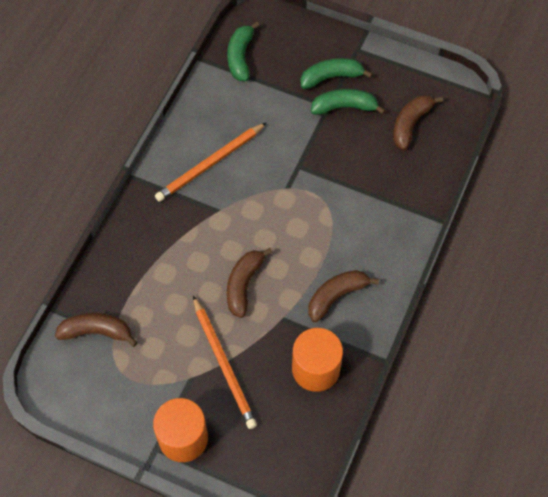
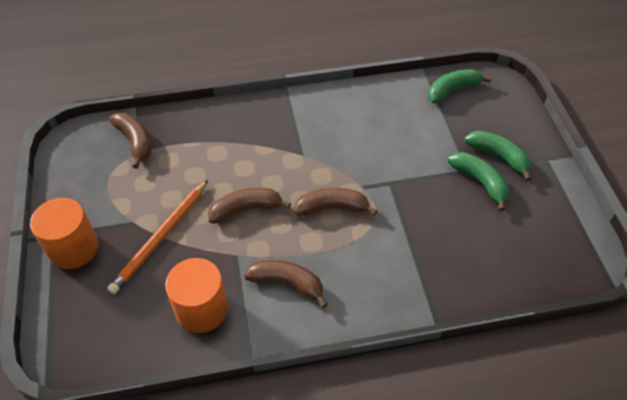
camera: 55 degrees right, 10 degrees down
(210, 164) = (338, 126): orange pencil -> none
(410, 124) = (515, 241): brown banana -> brown banana (332, 208)

